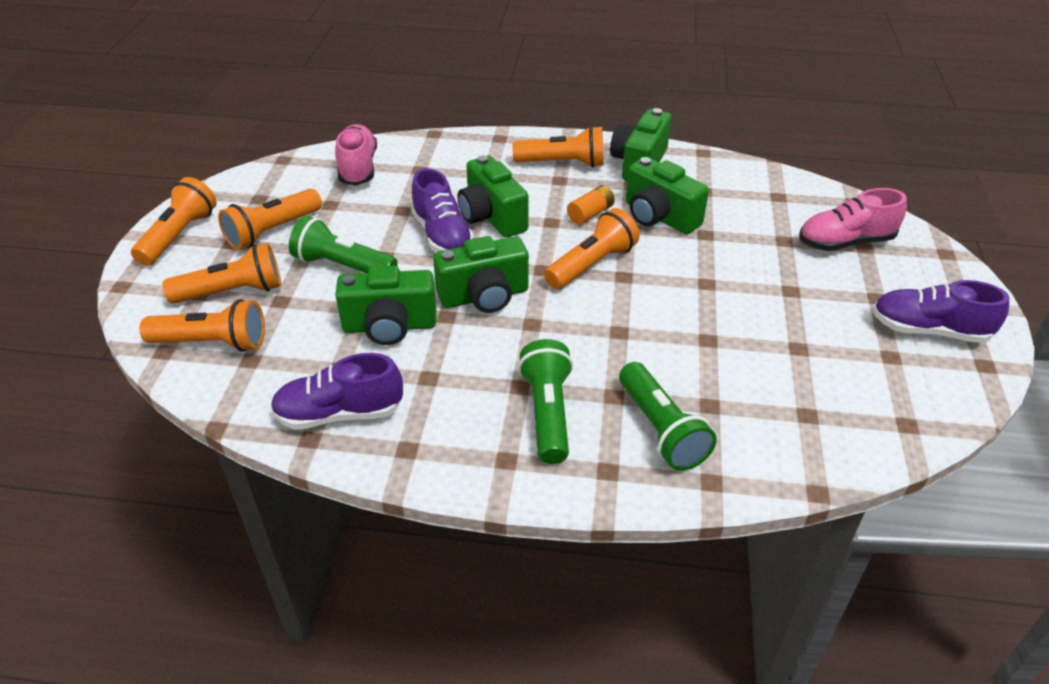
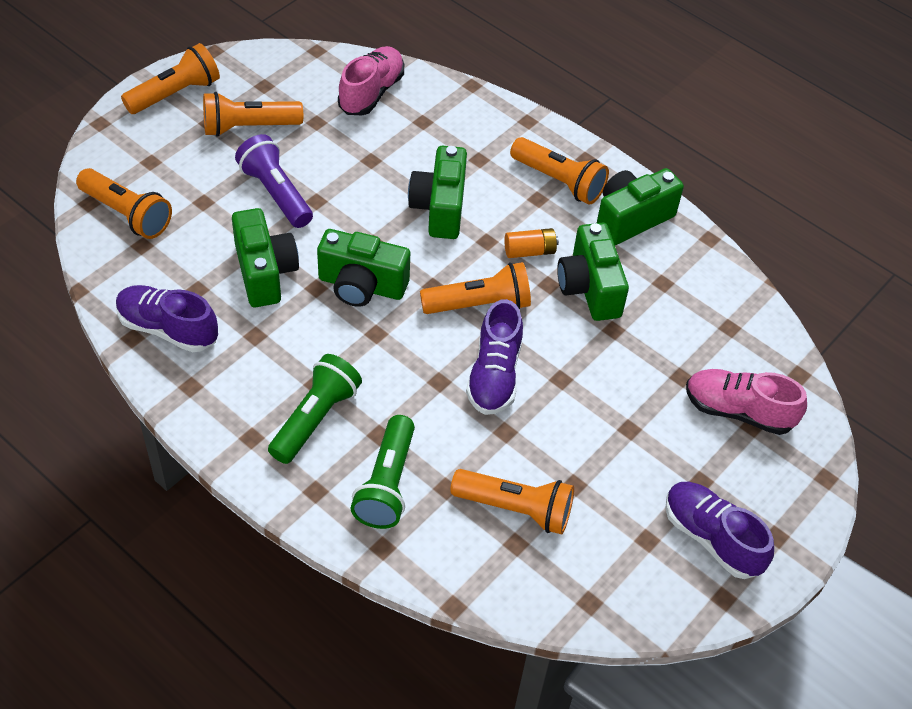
camera: 30 degrees right, 10 degrees up
(233, 292) = (175, 173): orange flashlight -> orange flashlight (515, 509)
(342, 266) = (276, 193): green flashlight -> purple flashlight
(389, 326) = (265, 272): green camera -> green camera turned 135 degrees counterclockwise
(442, 235) = (381, 205): purple shoe -> purple shoe (494, 375)

